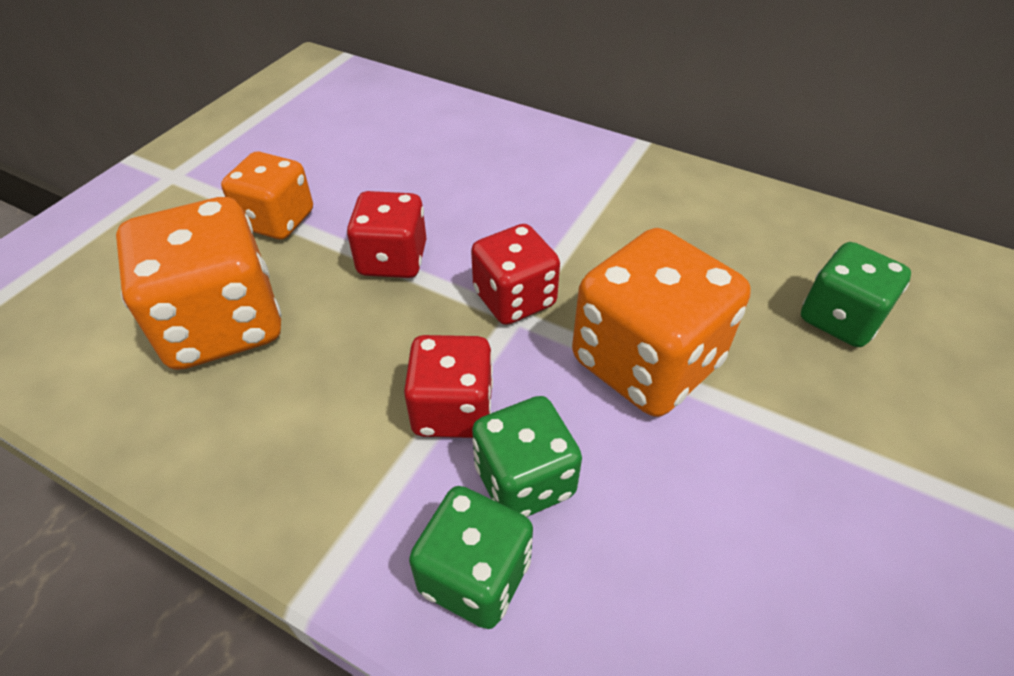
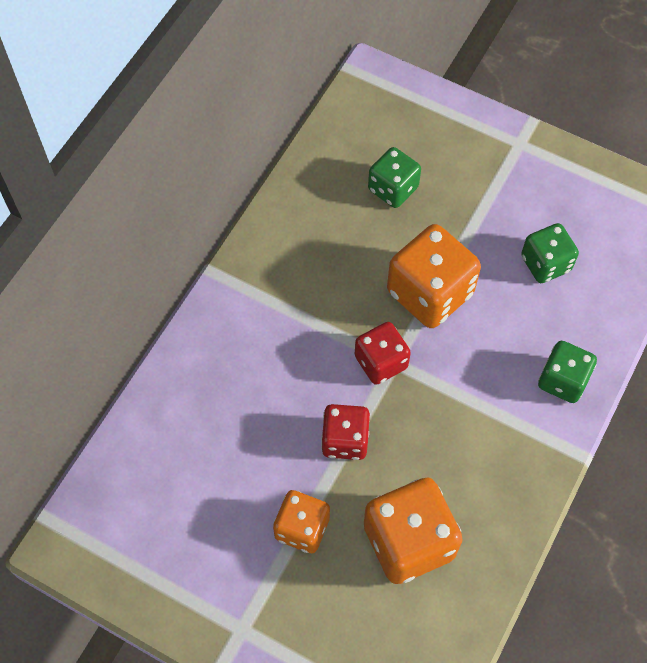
camera: 90 degrees left, 15 degrees up
(452, 410) = (469, 395): red dice -> none
(524, 480) = (510, 358): green dice -> green dice (545, 264)

